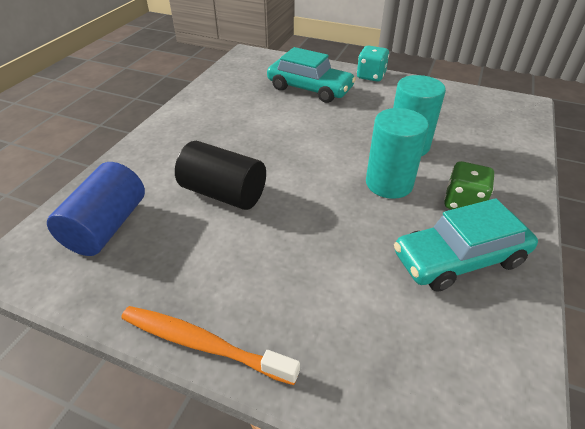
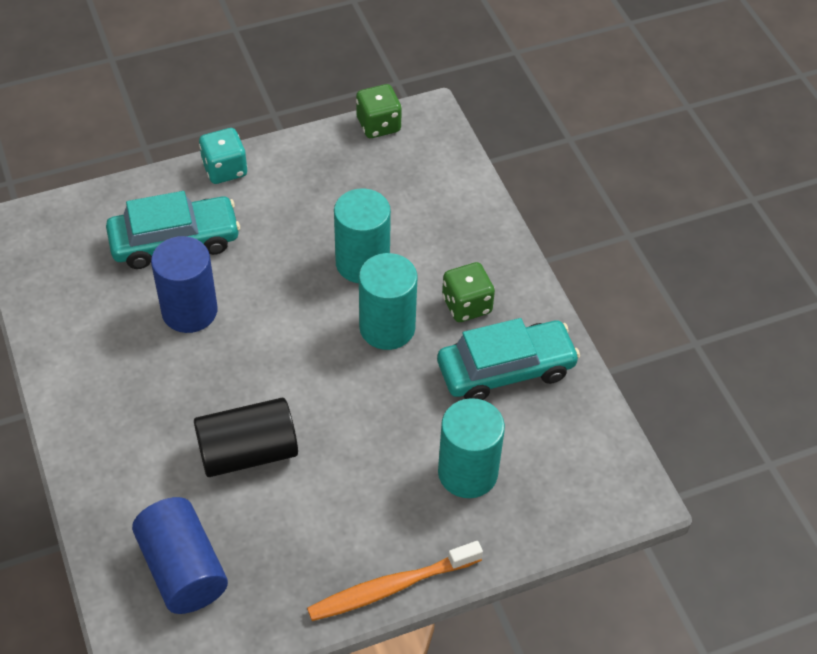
camera: 45 degrees left, 10 degrees up
(280, 116) = (189, 311): none -> blue cylinder
(355, 307) = (467, 473): none -> turquoise cylinder
(459, 258) = (506, 370): turquoise car -> turquoise car turned 135 degrees counterclockwise
(486, 95) = (378, 125): none -> green dice

